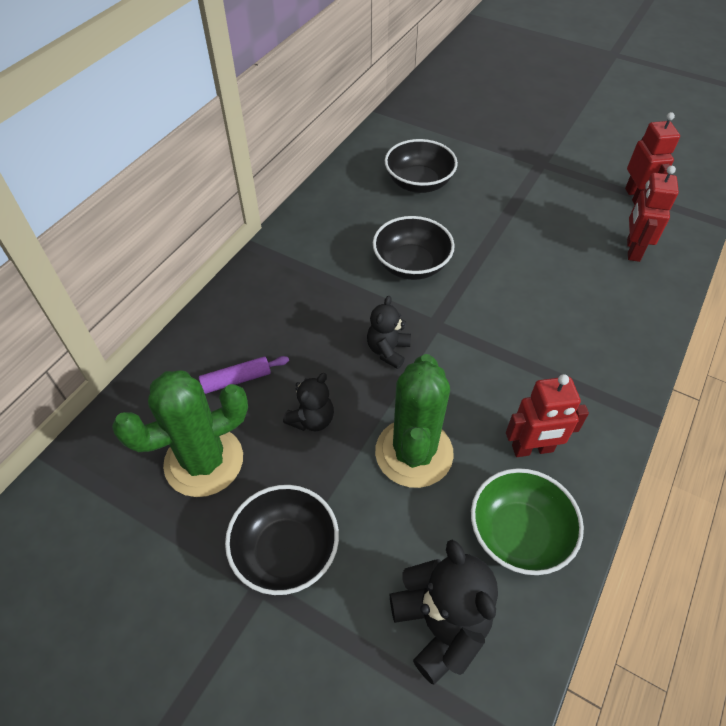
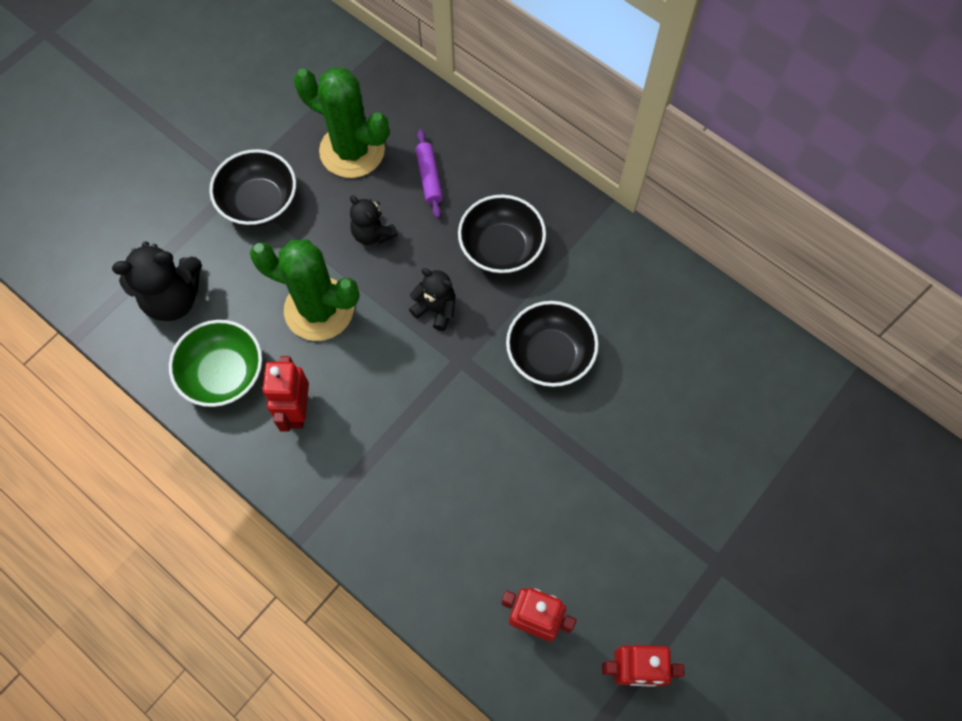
camera: 100 degrees right, 15 degrees up
(204, 461) = (352, 150): green cactus -> green cactus turned 45 degrees counterclockwise
(419, 183) = (692, 393): black bowl -> black bowl (501, 248)

